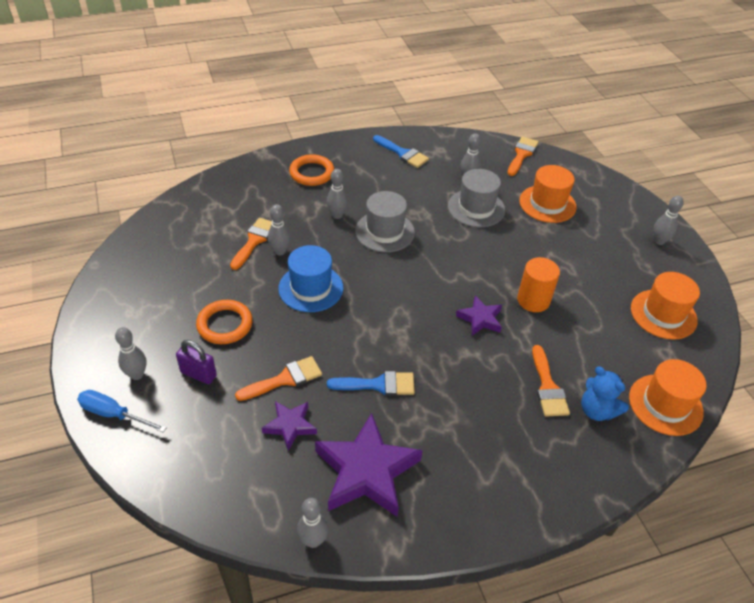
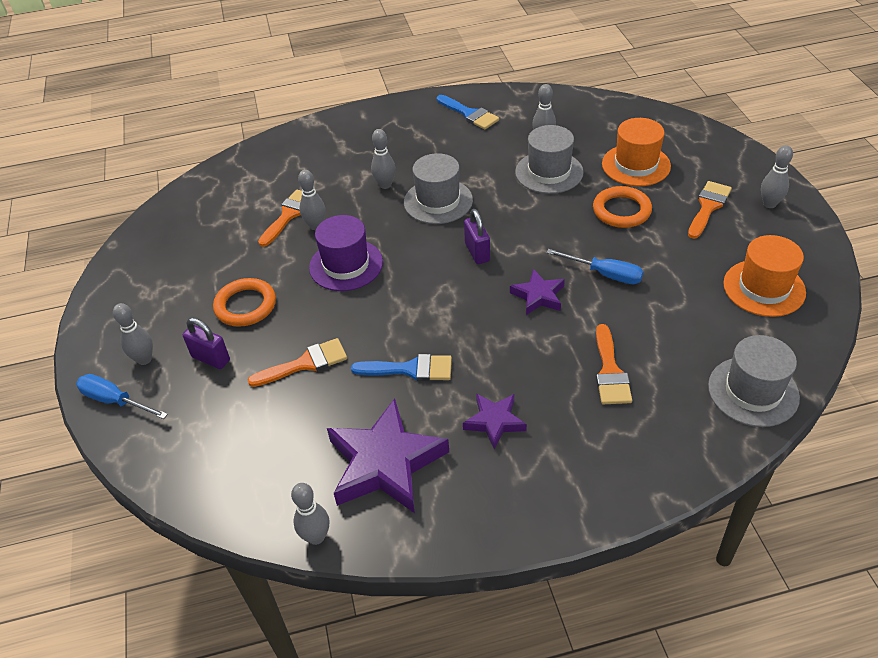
camera: 10 degrees right, 0 degrees up
(290, 426) = (305, 413): purple star -> purple star (494, 422)
(311, 288) = (346, 265): blue hat -> purple hat
(312, 173) = (362, 139): orange ring -> orange ring (621, 210)
(423, 278) = (477, 252): none -> purple padlock
(521, 154) = (611, 110): orange brush -> orange brush (708, 207)
(533, 300) = (605, 274): orange cylinder -> blue screwdriver
(597, 410) = (667, 398): blue teddy bear -> none
(665, 404) = (753, 391): orange hat -> grey hat

